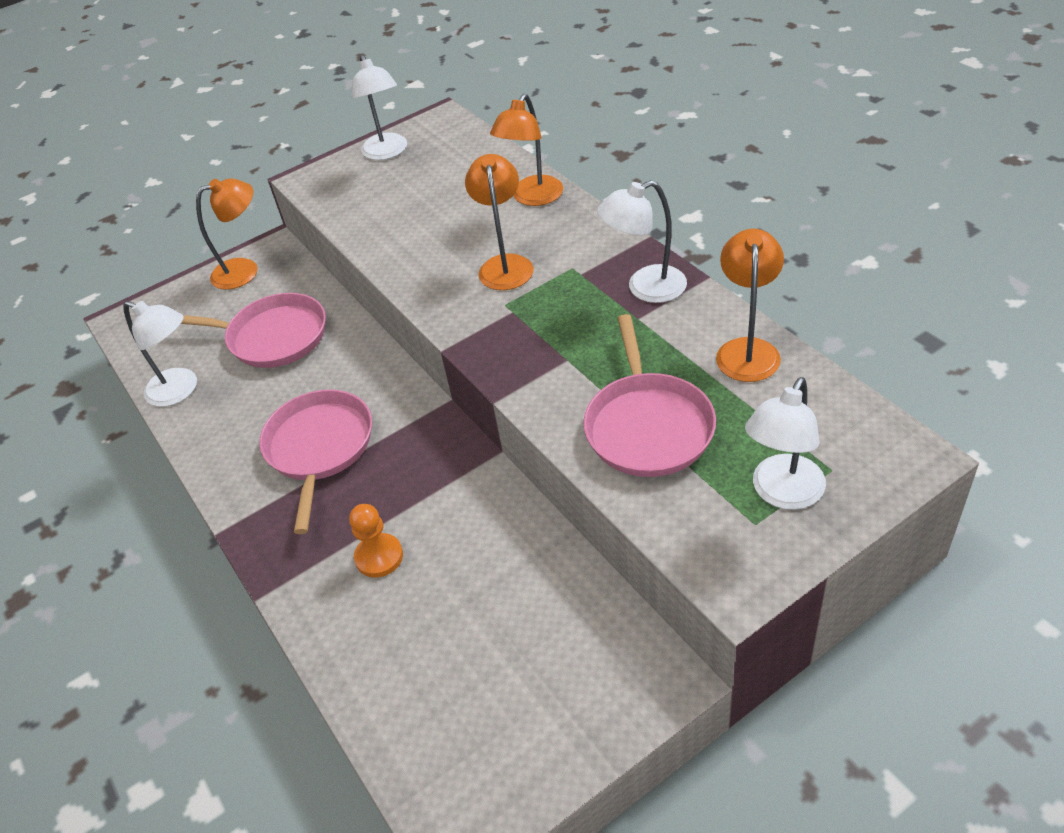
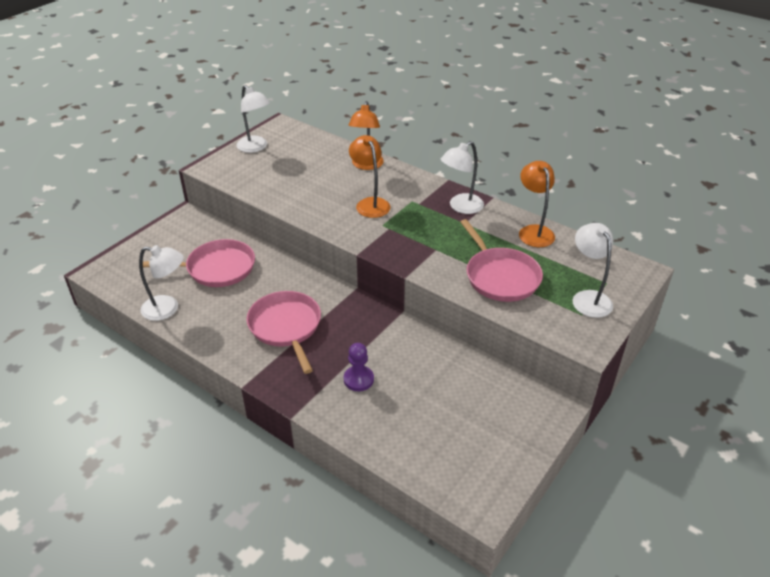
camera: 25 degrees left, 5 degrees down
(245, 270) = (173, 231): orange lamp -> none
(379, 557) = (358, 379): orange pawn -> purple pawn
(782, 493) = (588, 298): white lamp -> white lamp turned 150 degrees clockwise

